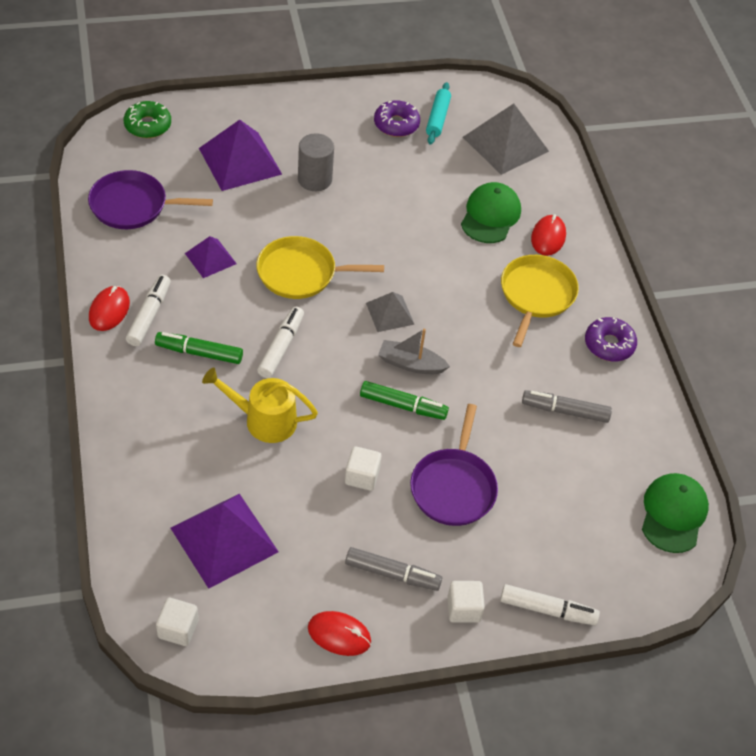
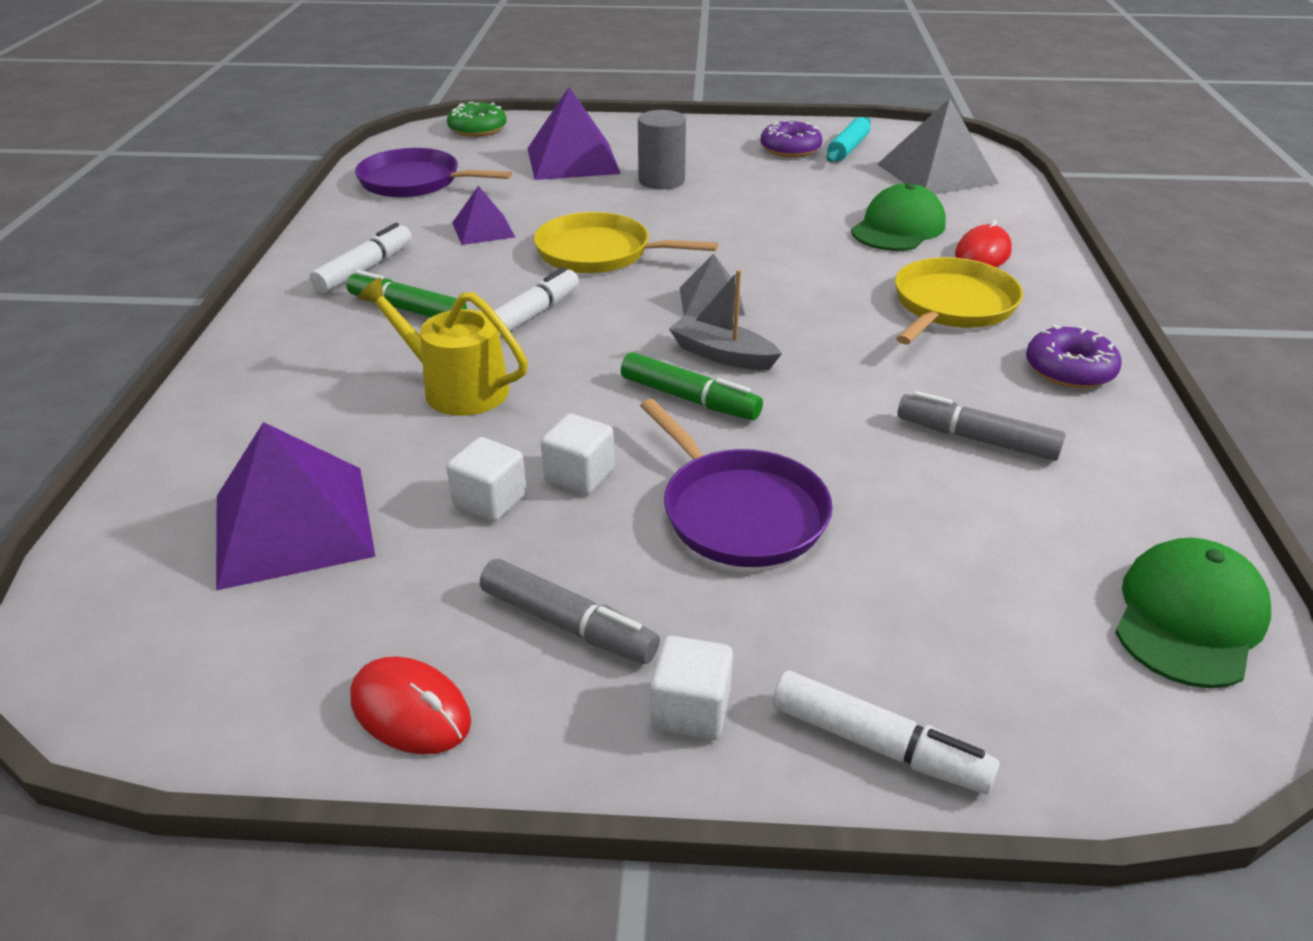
camera: 20 degrees right, 15 degrees down
(109, 310) = (315, 260): red mouse -> none
(178, 629) = (115, 644): white cube -> white cube (490, 501)
(453, 487) = (739, 512): purple pan -> purple pan turned 60 degrees counterclockwise

